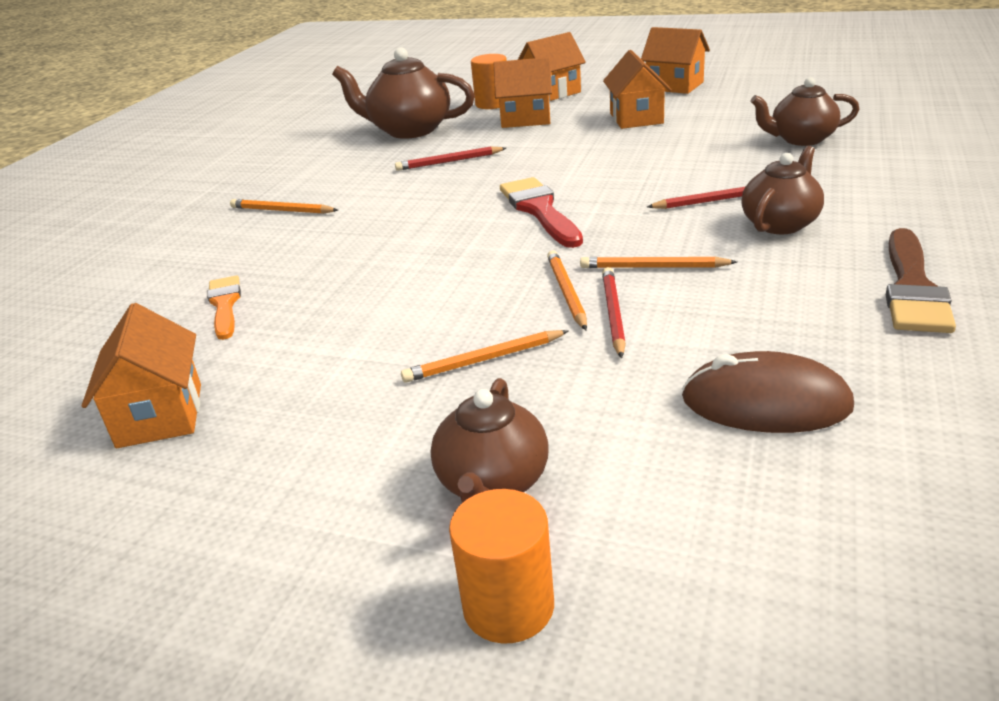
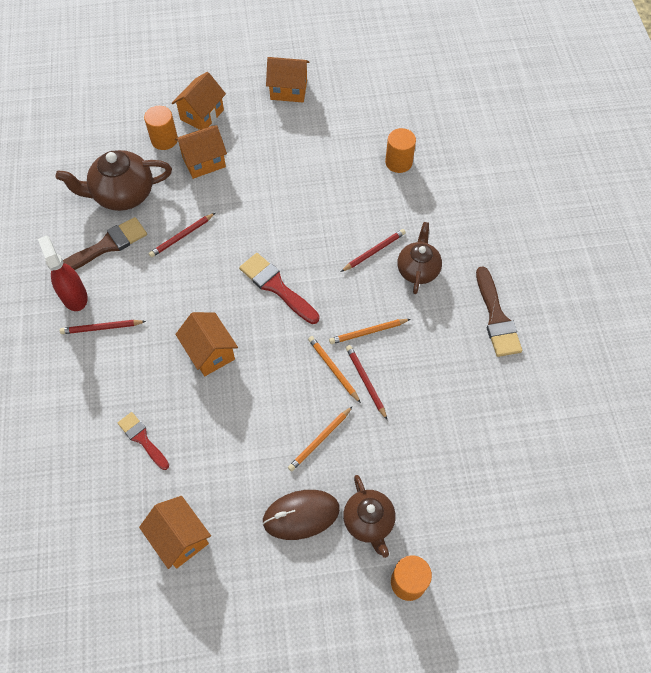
camera: 30 degrees left, 30 degrees up
(225, 305) = (142, 439): orange brush -> red brush
(278, 185) = (74, 296): none -> red spray bottle
(282, 210) = (102, 328): orange pencil -> red pencil
(353, 158) = (106, 246): none -> brown brush
(636, 118) = (283, 148): orange house -> orange house (210, 352)
(765, 402) = (459, 428): brown mouse -> brown mouse (301, 515)
(801, 139) = (398, 162): brown teapot -> orange cylinder

